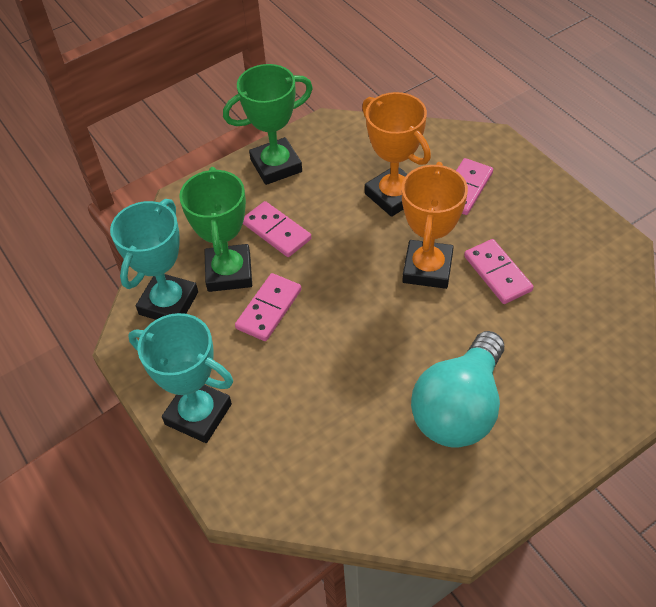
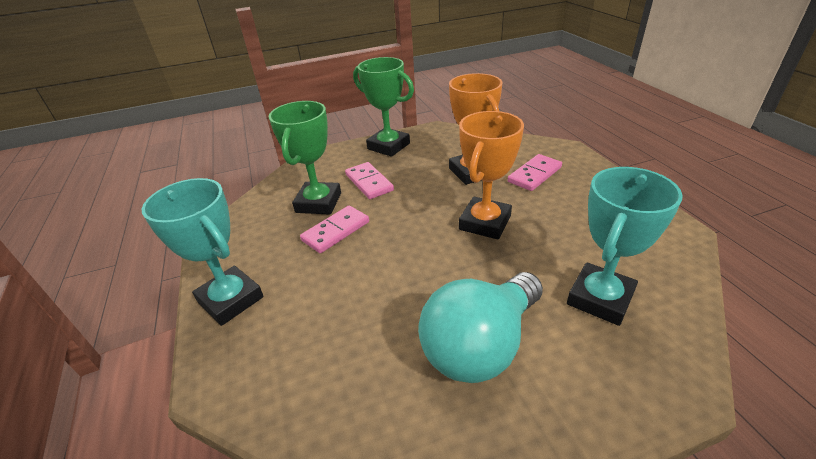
camera: 15 degrees right, 15 degrees down
(168, 303) = (261, 216): turquoise trophy -> turquoise trophy (600, 298)
(276, 166) = (388, 146): green trophy -> green trophy turned 45 degrees clockwise
(497, 273) = (550, 235): pink domino -> none

